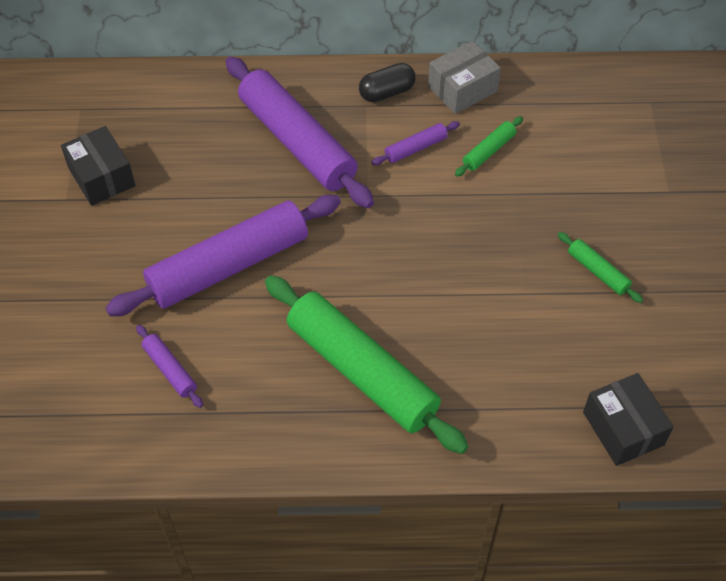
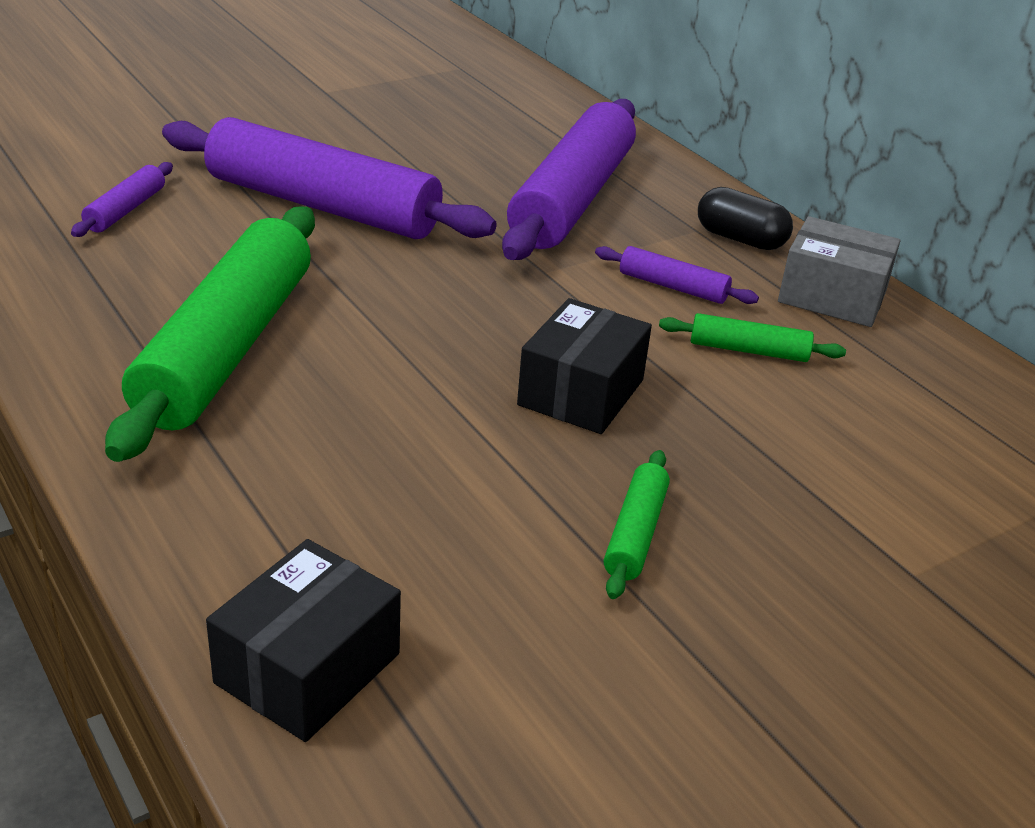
camera: 55 degrees right, 20 degrees down
(101, 177) = (377, 101): black box -> black box (581, 392)

